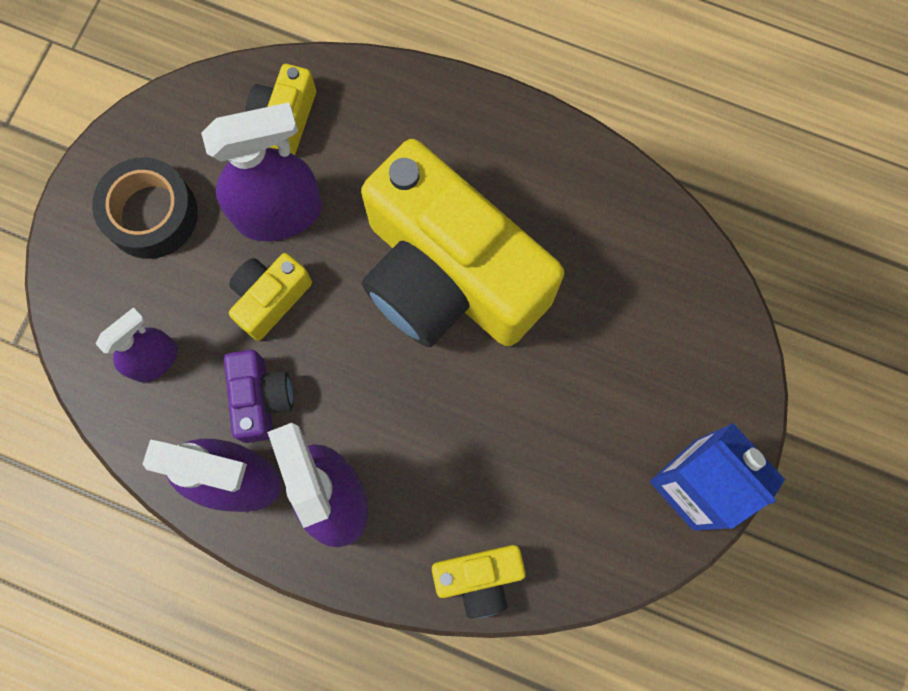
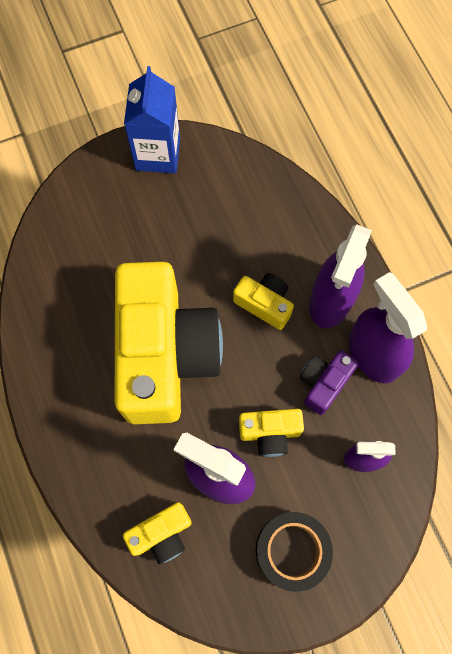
camera: 135 degrees left, 5 degrees down
(479, 578) = (296, 204): yellow camera -> yellow camera (264, 304)

